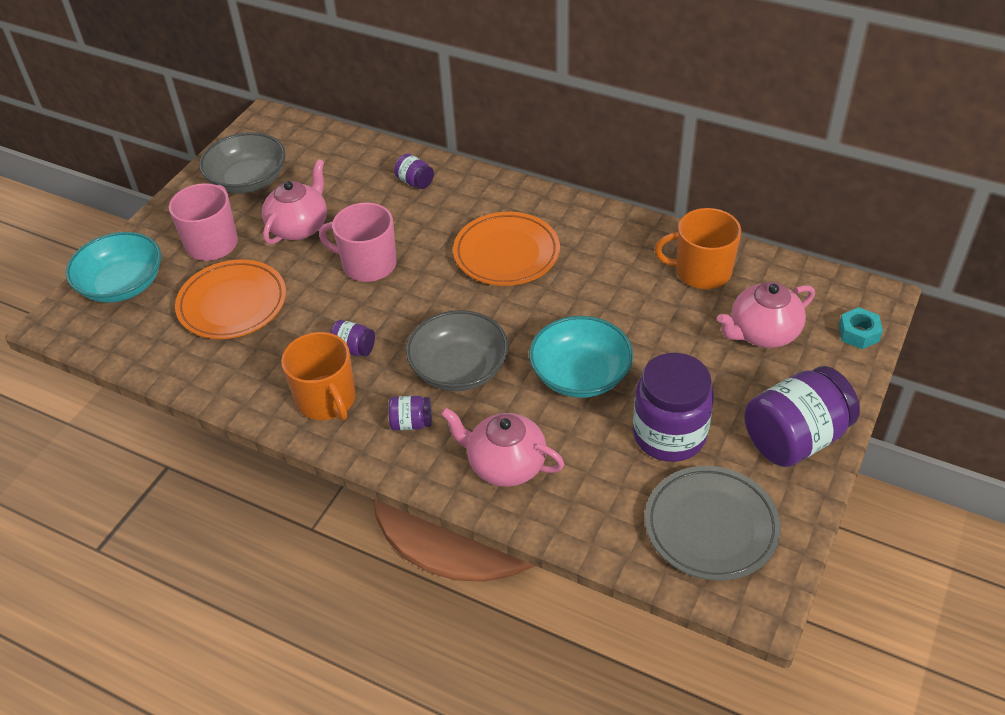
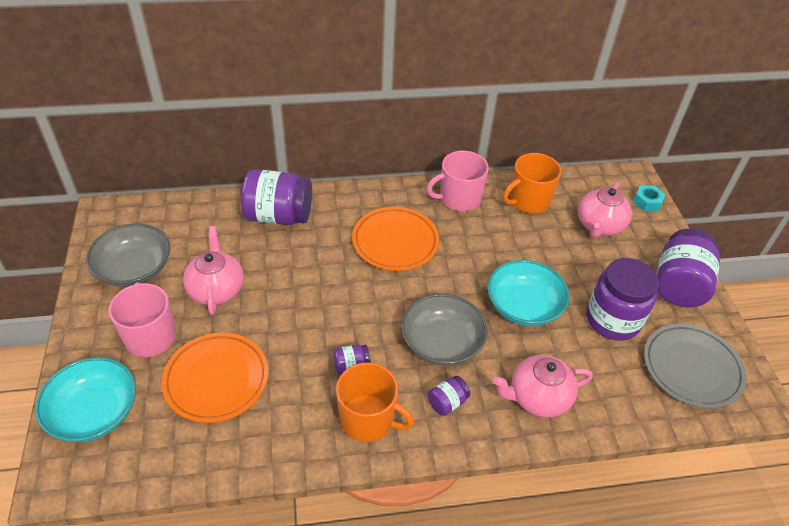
camera: 40 degrees left, 0 degrees up
(368, 264) = (300, 295): pink mug -> pink mug (458, 198)
(415, 182) = (278, 216): purple jar -> purple jar, size x2.17

